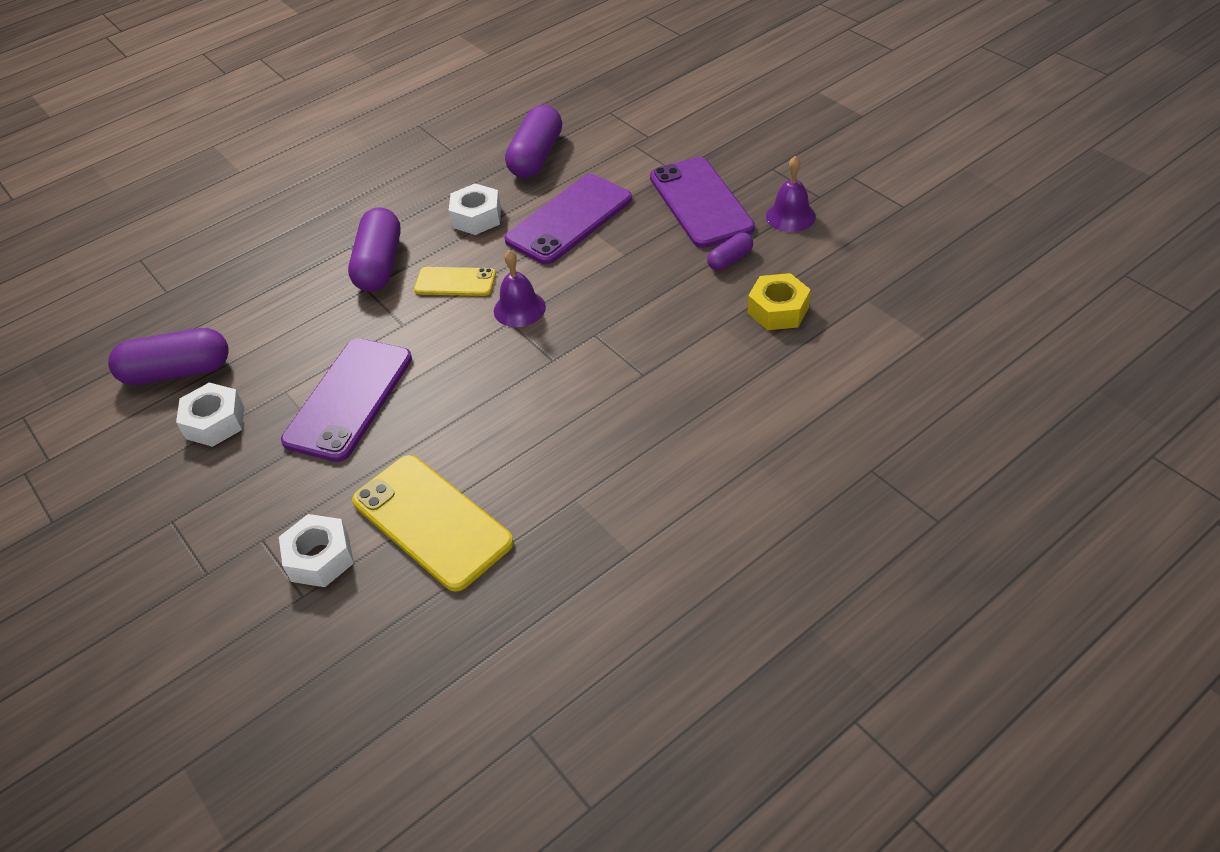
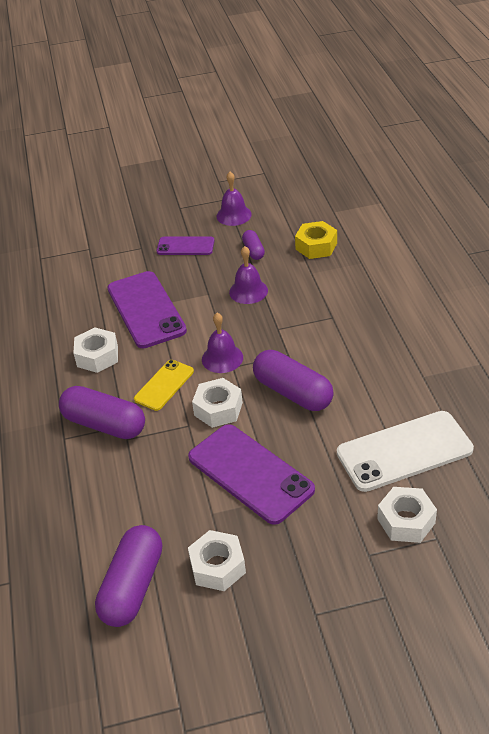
camera: 65 degrees left, 5 degrees down
(432, 521) = (404, 451): yellow phone -> white phone
(436, 337) = (218, 409): none -> white nut
(536, 157) = (55, 307): purple capsule -> purple capsule (293, 392)
(649, 284) = (248, 291): none -> purple bell
(700, 202) = (185, 246): purple phone -> purple phone, size x0.56

